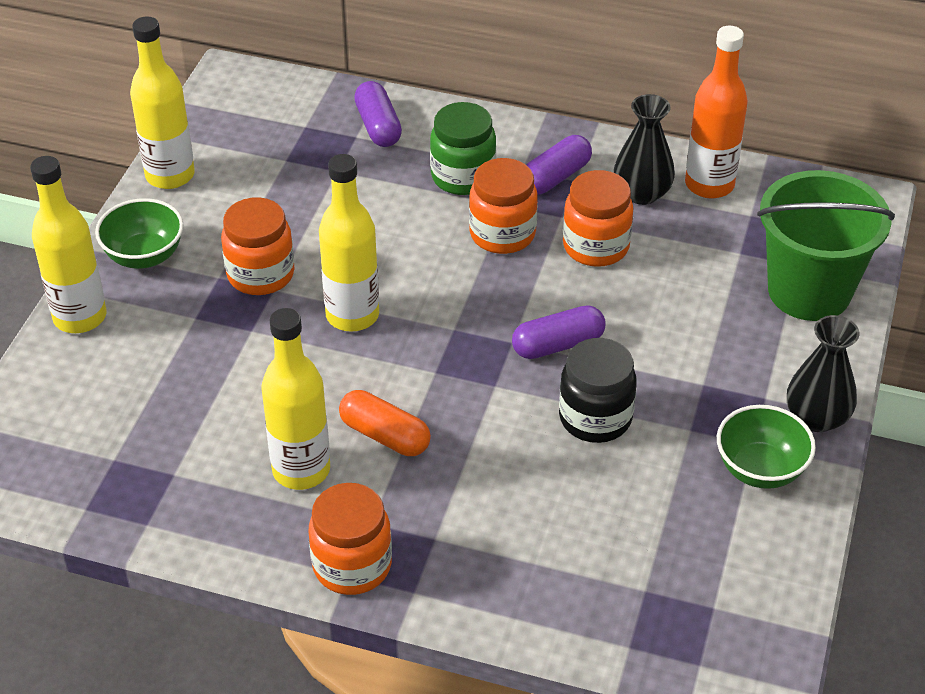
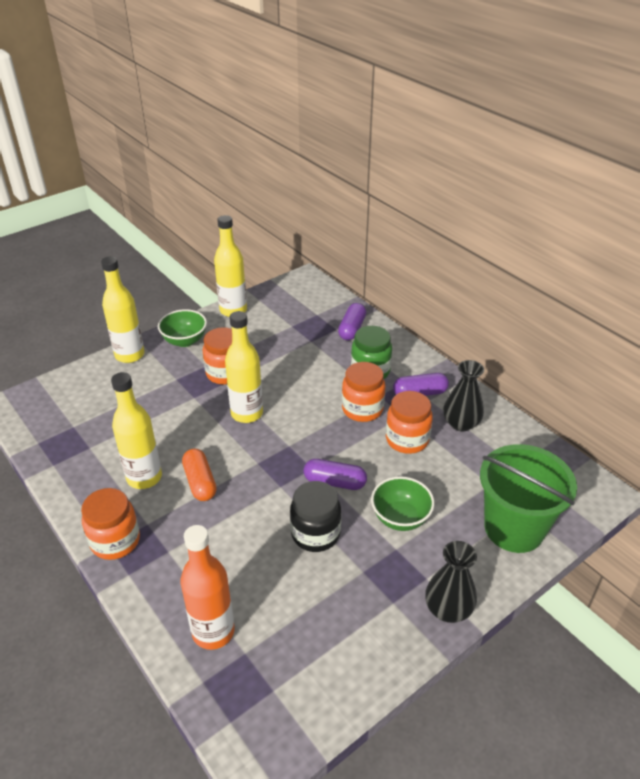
camera: 35 degrees right, 5 degrees down
(709, 185) = (506, 437): orange bottle -> orange bottle (213, 631)
(760, 469) = (382, 620): green bowl -> green bowl (400, 518)

